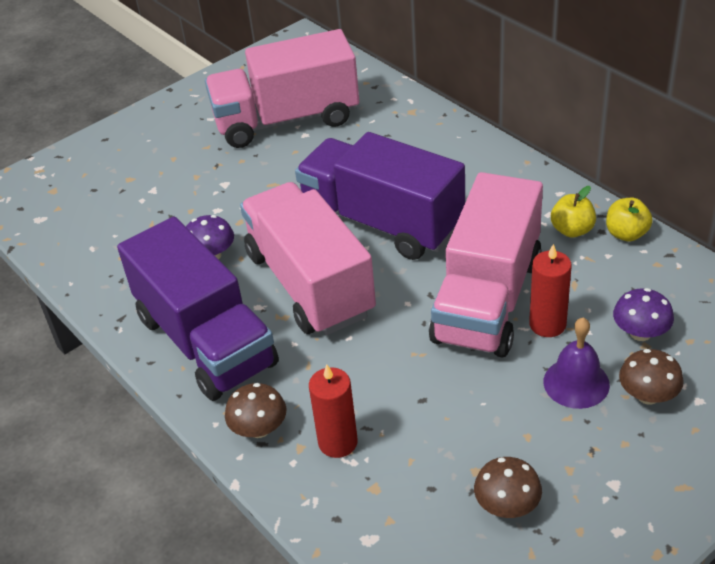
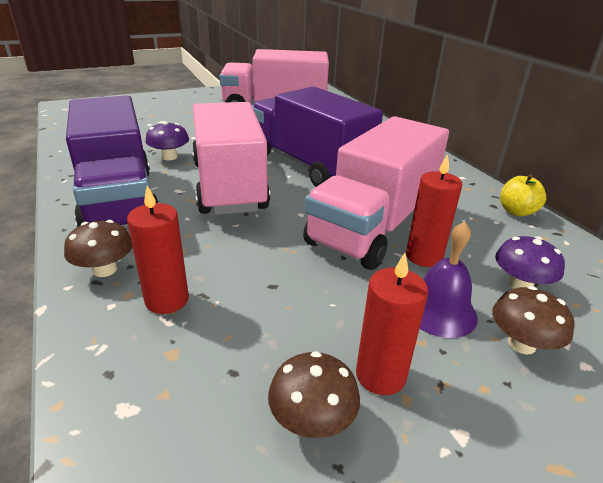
camera: 10 degrees right, 10 degrees down
(544, 456) = (380, 375): none -> red candle
(572, 230) = (466, 199): yellow apple -> none

